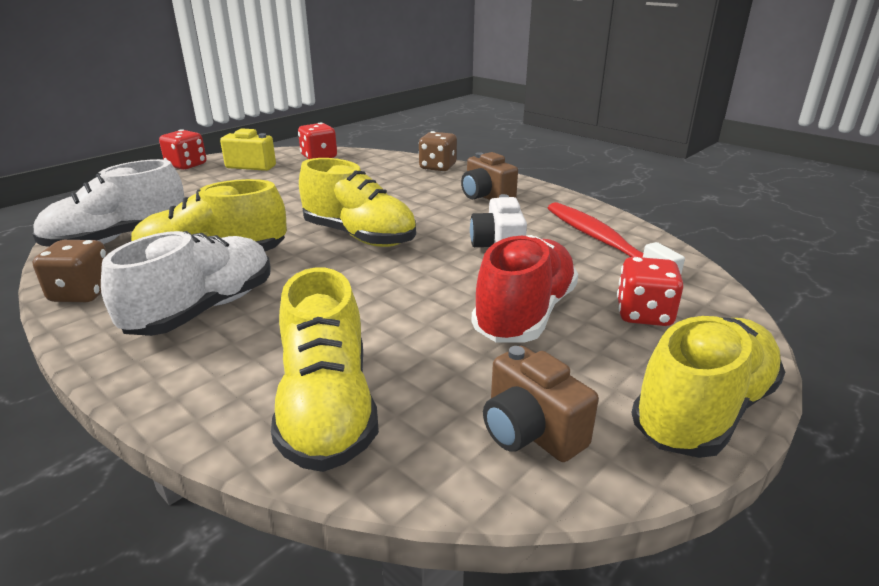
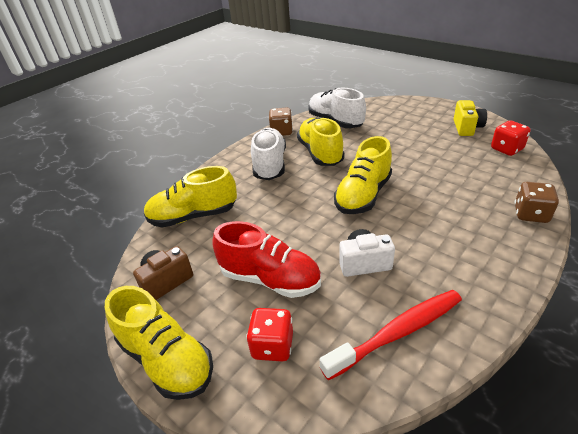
camera: 90 degrees right, 10 degrees up
(186, 165) = (449, 106): red dice -> none
(203, 309) = (270, 165): white shoe -> white shoe turned 120 degrees counterclockwise
(486, 197) = (470, 251): brown camera -> none

